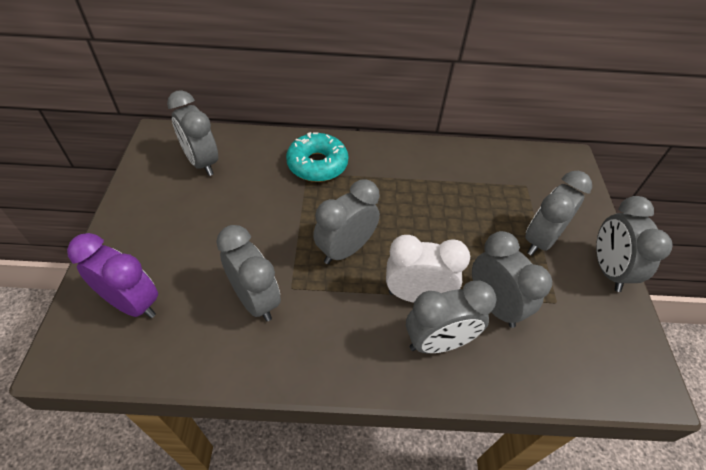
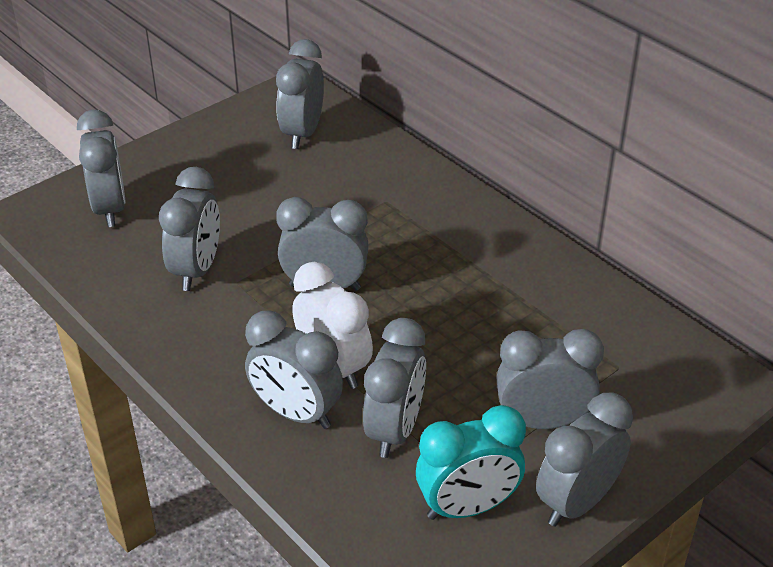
camera: 50 degrees right, 10 degrees down
(132, 303) = (110, 209): purple clock -> grey clock
(317, 164) = (408, 200): turquoise donut -> none
(579, 316) = (467, 507): none -> turquoise clock

